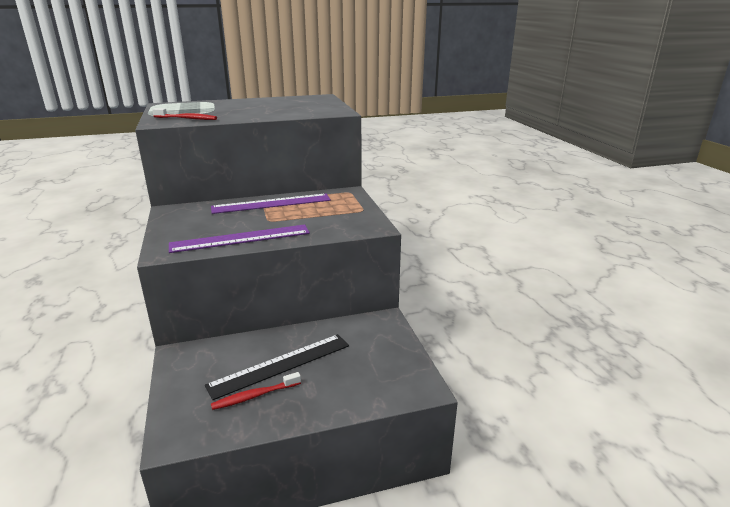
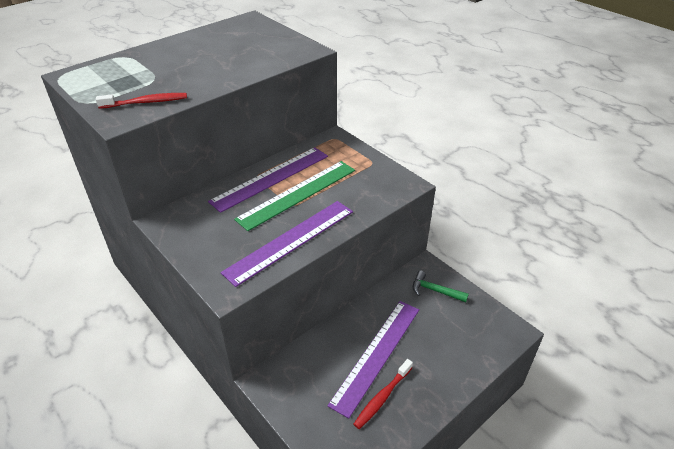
camera: 25 degrees left, 15 degrees up
(280, 215) = (298, 194): none -> green ruler
(280, 365) = (376, 354): black ruler -> purple ruler
(377, 337) = (435, 290): none -> green hammer

